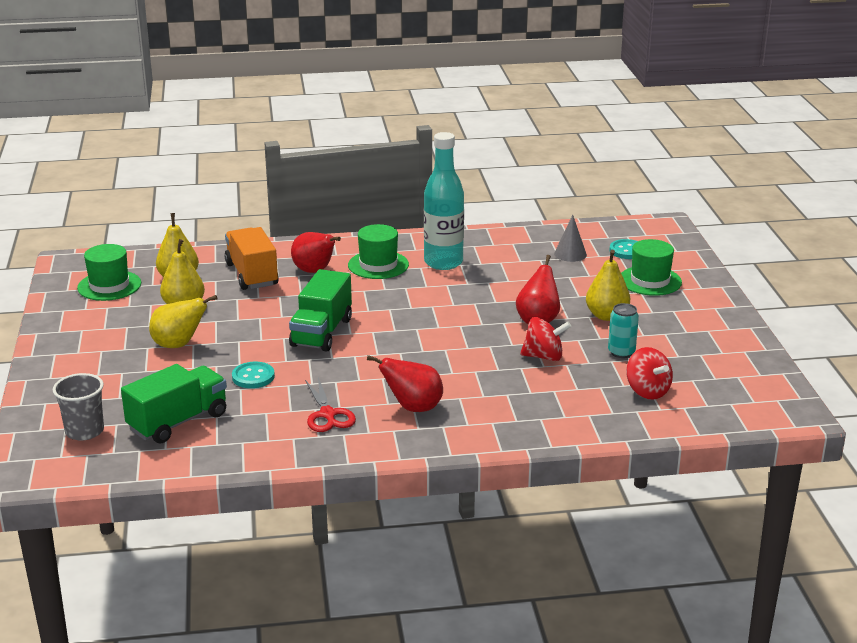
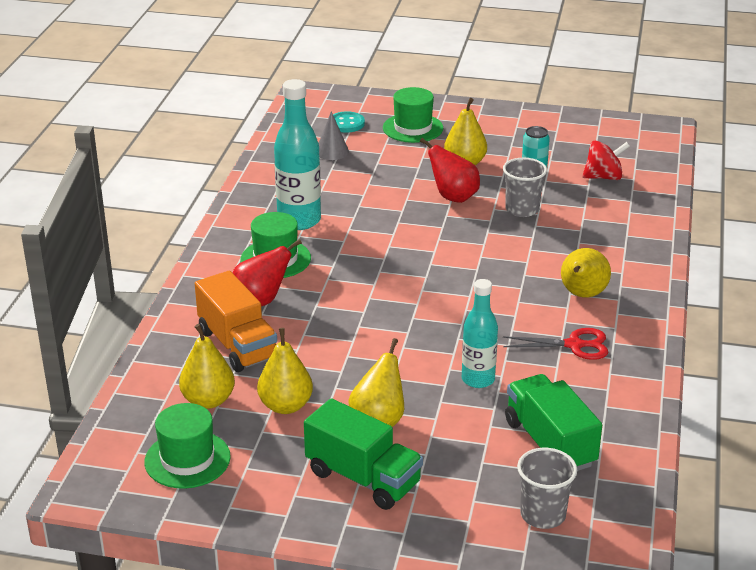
camera: 70 degrees left, 5 degrees up
(252, 274) = (237, 345): orange truck -> orange truck turned 120 degrees counterclockwise
(253, 377) = (478, 379): turquoise button -> turquoise bottle
(321, 332) = (406, 320): green truck -> green truck (363, 478)
(413, 408) = (582, 295): red pear -> yellow pear
(544, 356) = (522, 209): red spinning top -> grey cup

